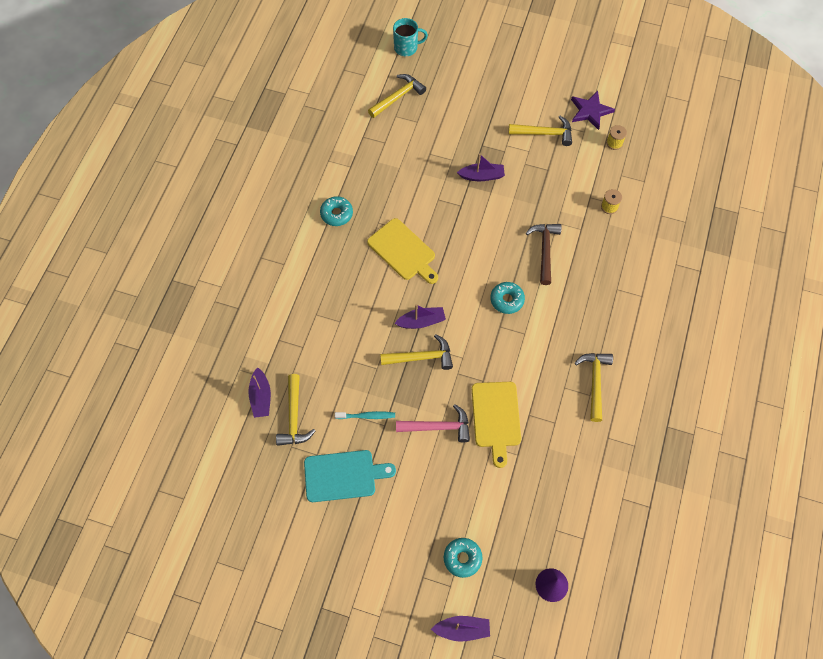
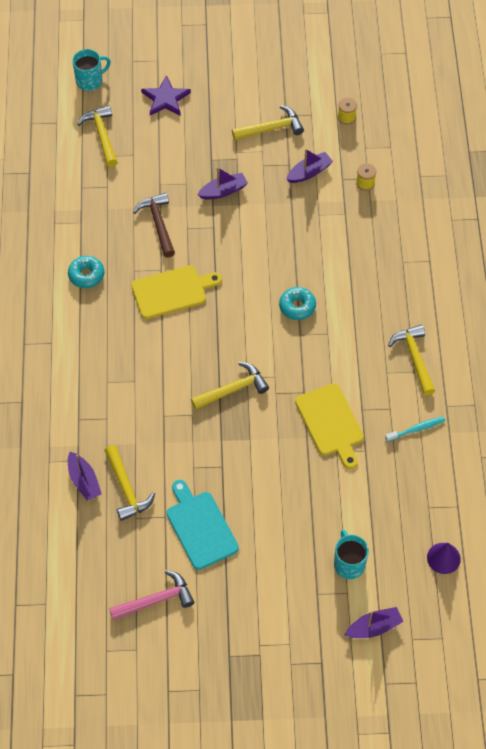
camera: 20 degrees left, 5 degrees down
(343, 475) = (200, 527): turquoise cutting board -> turquoise cutting board turned 90 degrees counterclockwise
(366, 416) = (200, 463): turquoise toothbrush -> turquoise toothbrush (416, 429)
(398, 97) = (102, 135): yellow hammer -> yellow hammer turned 45 degrees counterclockwise
(403, 251) = (172, 291): yellow cutting board -> yellow cutting board turned 45 degrees counterclockwise
(421, 321) = (219, 355): purple boat -> purple boat (309, 172)
(438, 427) = (276, 450): pink hammer -> pink hammer (156, 600)
(462, 558) = (349, 564): turquoise donut -> turquoise mug
(544, 250) = (316, 246): brown hammer -> brown hammer (158, 224)
(590, 111) = (310, 92): purple star -> purple star (165, 99)

